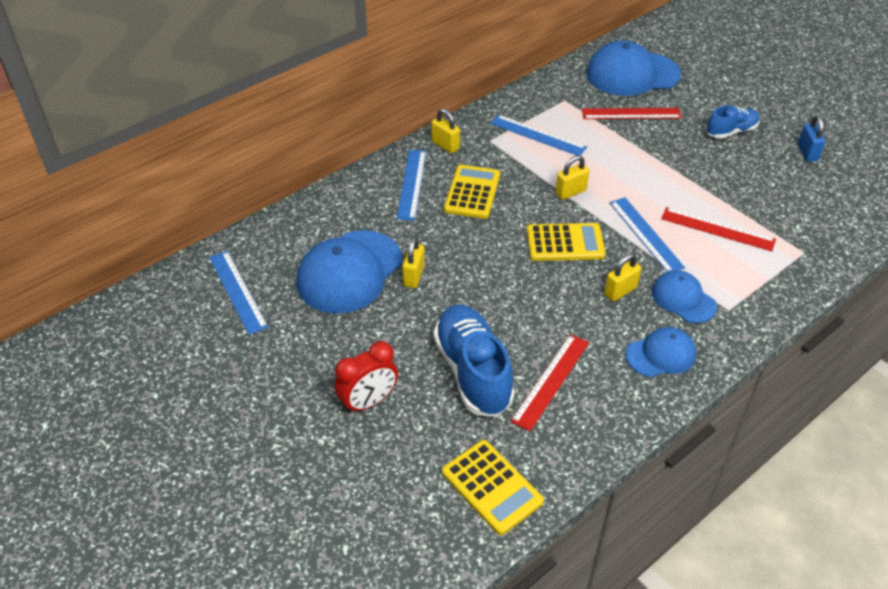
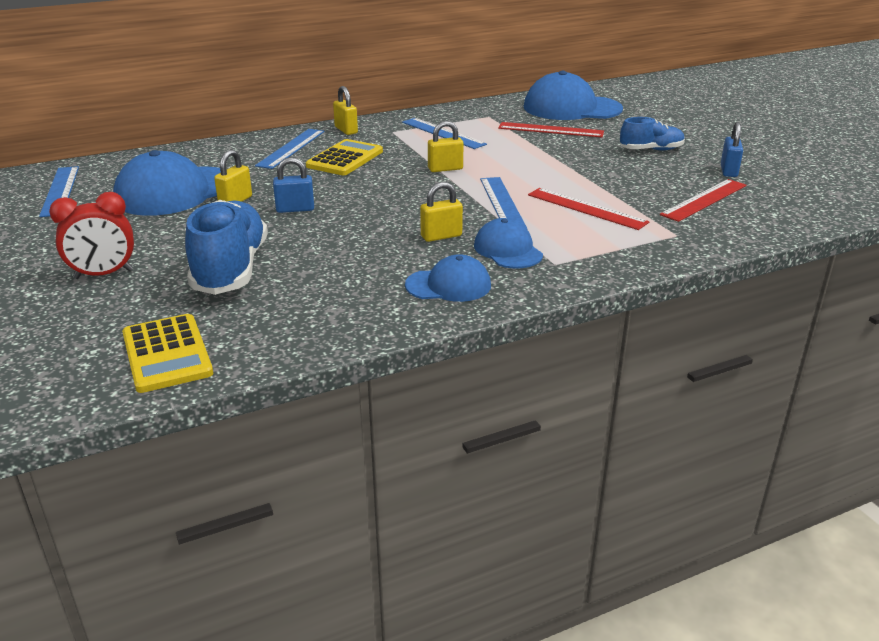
camera: 15 degrees right, 15 degrees down
(474, 277) = (295, 209): none -> blue padlock
(551, 381) = (308, 287): red ruler -> red ruler (704, 200)
(565, 243) = (410, 199): yellow calculator -> none

